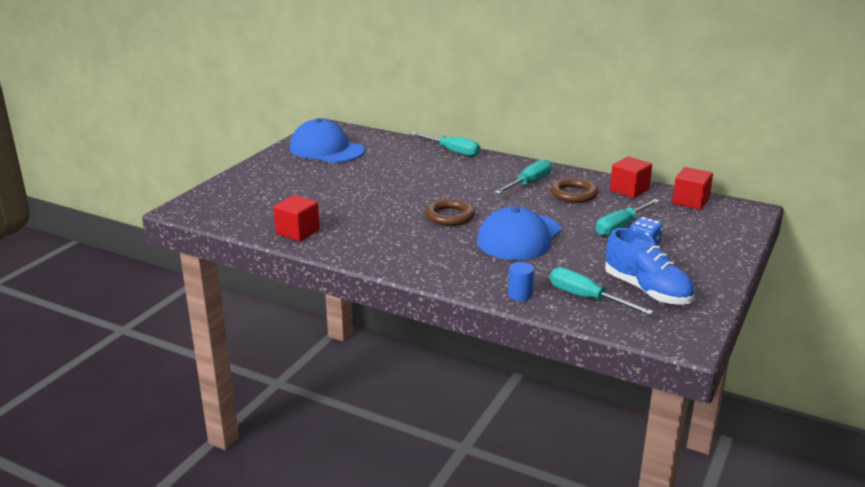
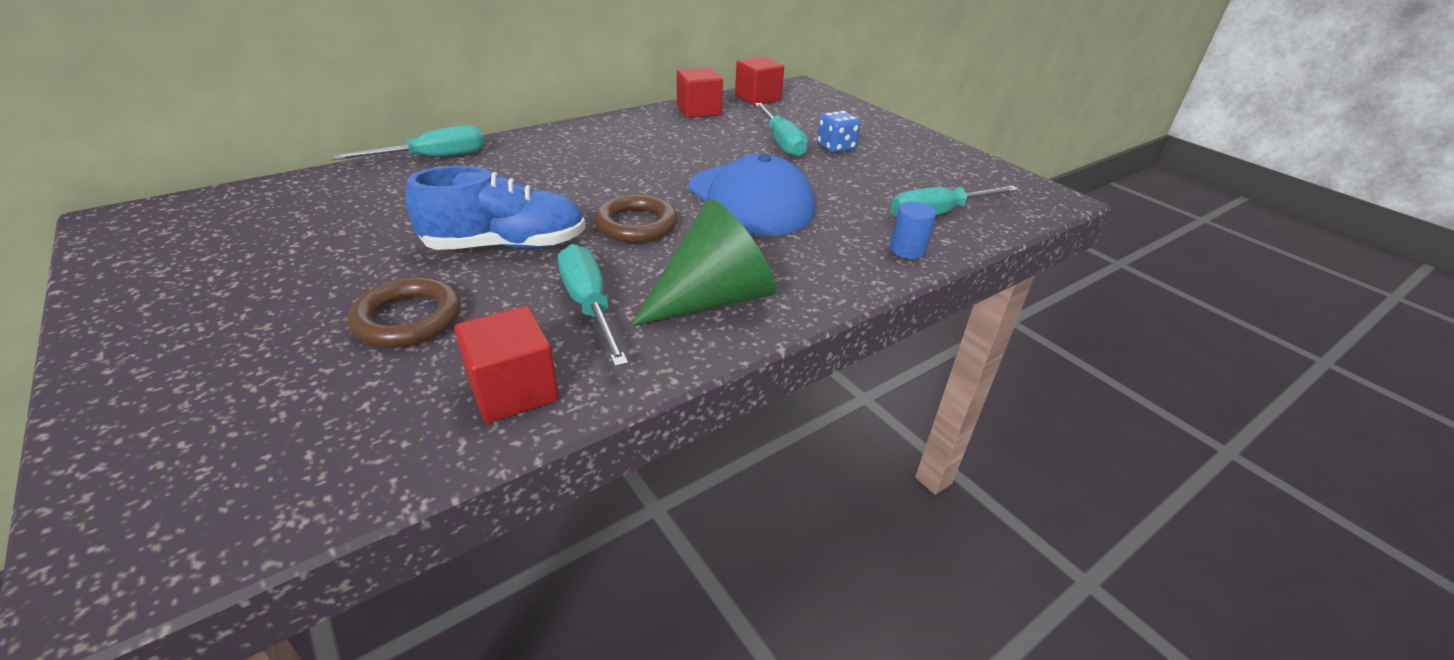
camera: 65 degrees left, 10 degrees up
(326, 149) = (213, 250): blue cap -> none
(402, 252) = (712, 299): none -> green cone
(529, 183) = (609, 148): turquoise screwdriver -> turquoise screwdriver (589, 306)
(573, 194) = (672, 136): brown ring -> brown ring (408, 319)
(647, 290) = (937, 179): blue shoe -> blue shoe (506, 245)

